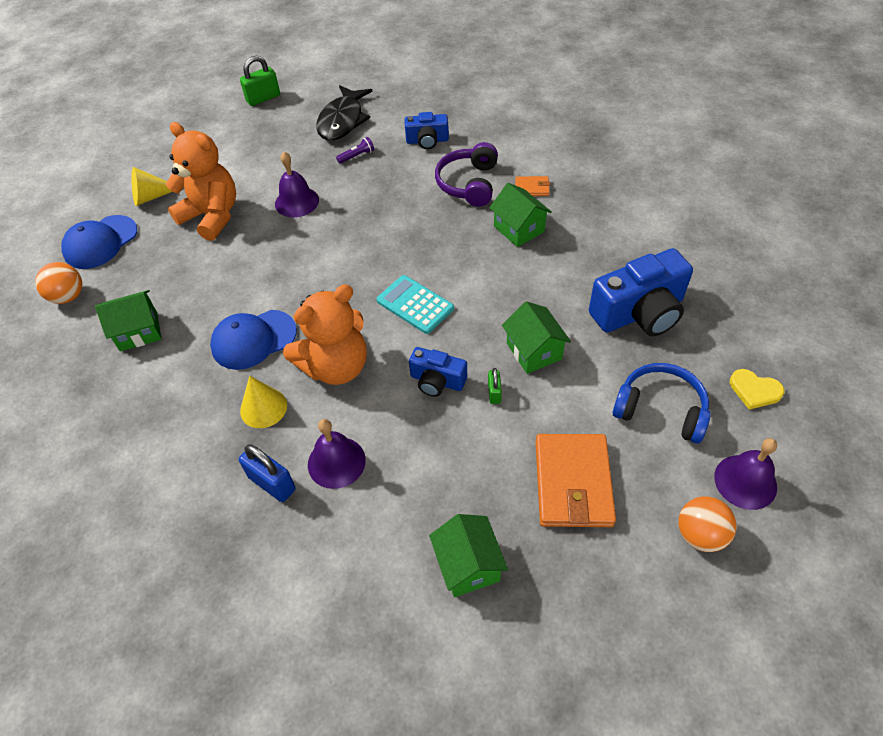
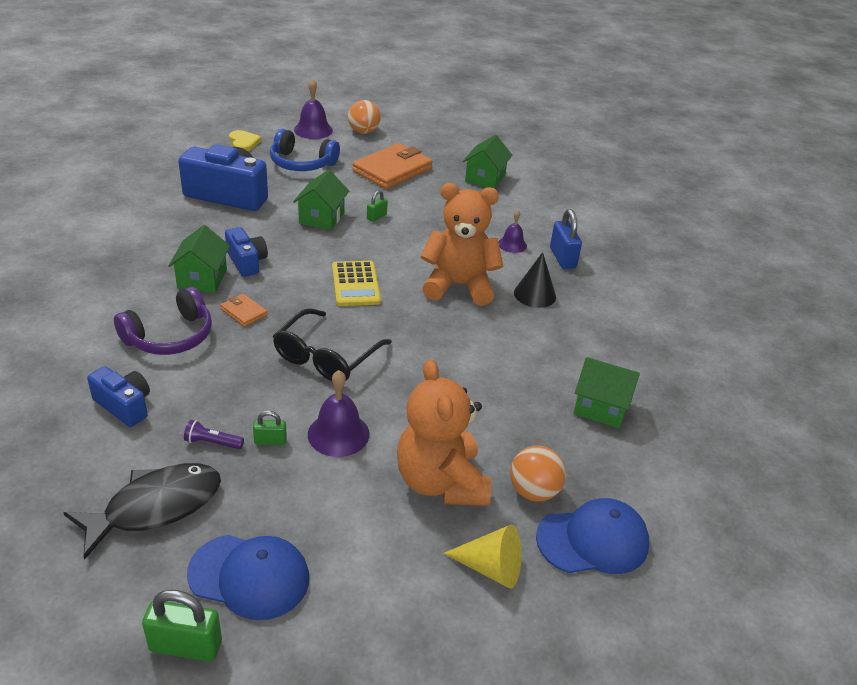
camera: 145 degrees left, 15 degrees down
(68, 296) = (660, 491): orange ball -> orange ball (533, 491)
(253, 339) = (504, 338): blue cap -> blue cap (249, 576)
(263, 408) = (534, 294): yellow cone -> black cone
(329, 175) = (270, 441): none -> green padlock
(336, 462) = (512, 244): purple bell -> purple bell, size x0.63
(361, 237) = (326, 356): none -> black glasses
(415, 305) = (355, 284): turquoise calculator -> yellow calculator
(437, 381) = (402, 240): blue camera -> blue camera (246, 262)
(532, 188) = (134, 297): orange wallet -> orange wallet (244, 312)
(660, 409) = (301, 163): blue headphones -> blue headphones turned 45 degrees counterclockwise

